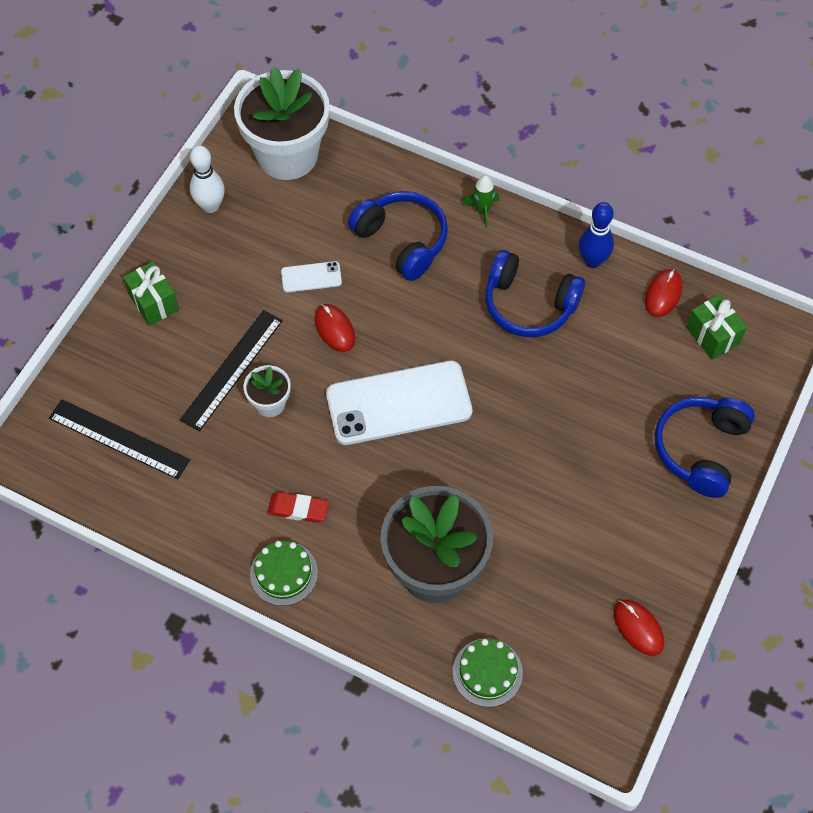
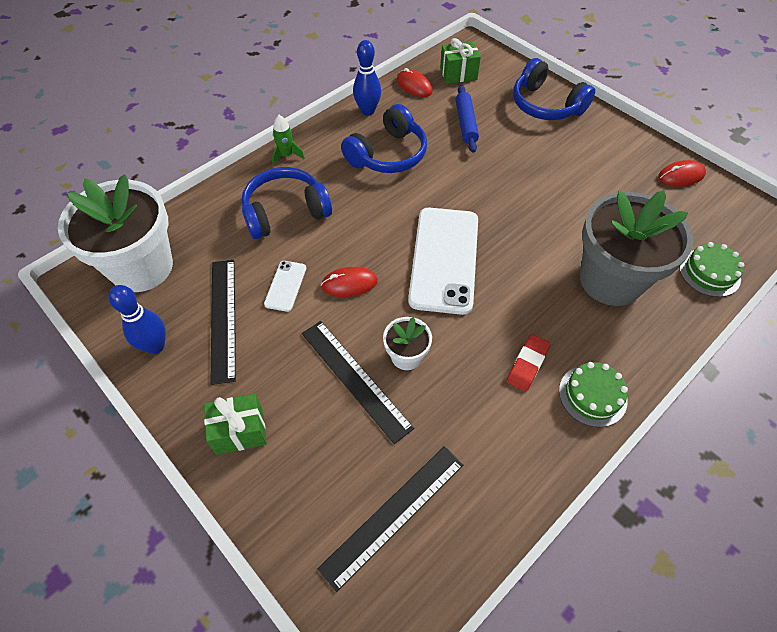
camera: 70 degrees left, 5 degrees down
(210, 206) = (155, 346): white bowling pin -> blue bowling pin
(257, 243) = (223, 318): none -> black ruler
(620, 368) = (465, 123): none -> blue rolling pin

